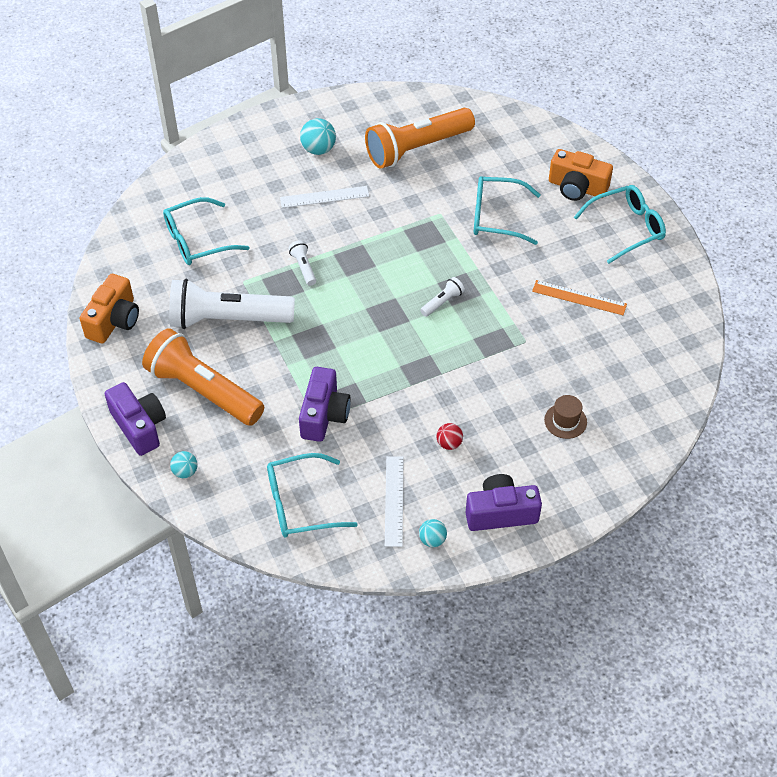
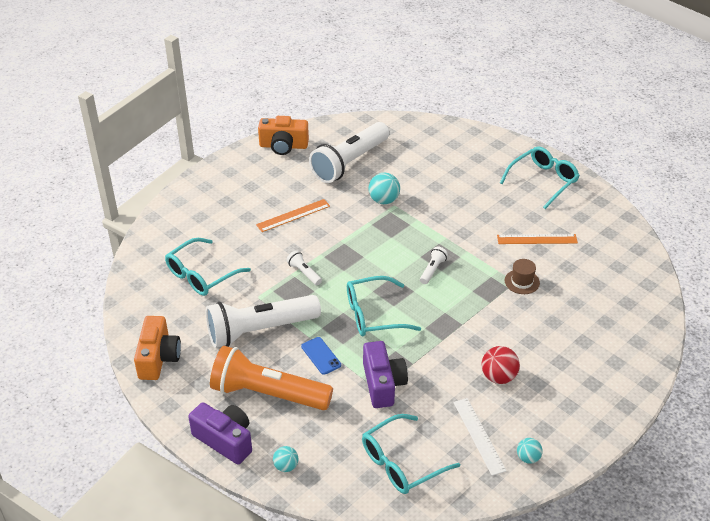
camera: 20 degrees left, 10 degrees down
(276, 365) = (321, 356): none -> blue phone
(318, 149) = (269, 181): turquoise ball -> turquoise ball (384, 200)
(324, 197) = (293, 215): white ruler -> orange ruler
(416, 148) = (349, 162): orange flashlight -> white flashlight
(449, 443) = (498, 377): red ball -> red ball, size x1.59
(497, 217) = (440, 197): turquoise glasses -> turquoise glasses (373, 314)
(500, 513) = (570, 419): purple camera -> none
(565, 421) = (580, 333): brown hat -> brown hat (522, 282)
(577, 188) = (489, 161): orange camera -> orange camera (283, 146)

